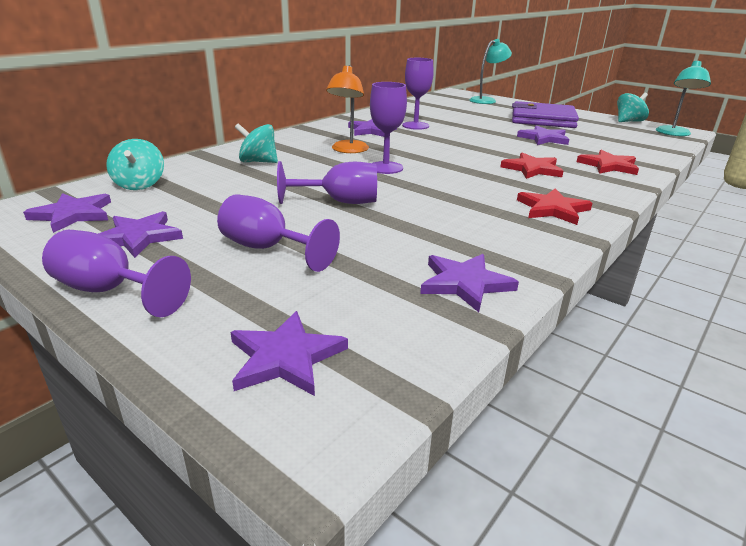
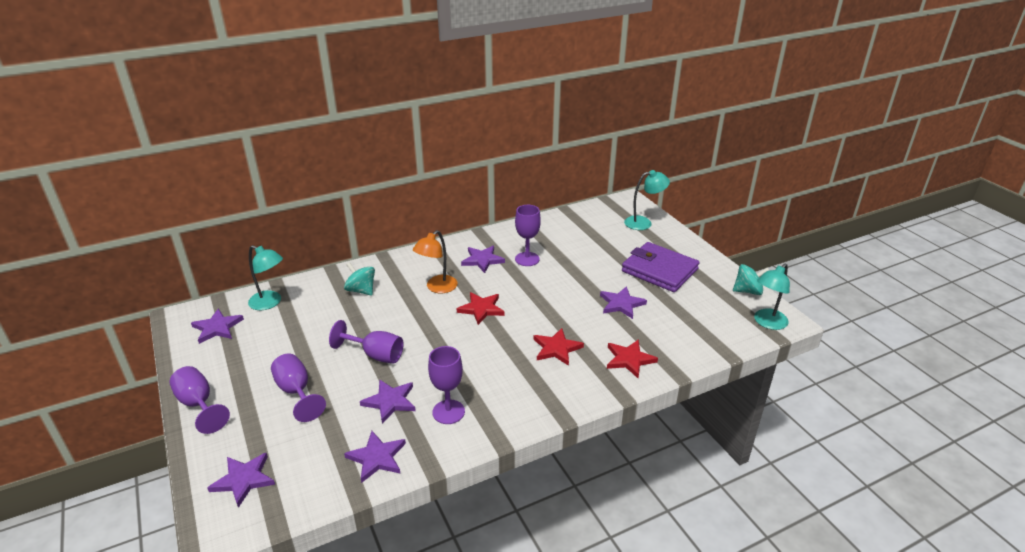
camera: 25 degrees right, 5 degrees up
(138, 237) = (237, 360): purple star -> purple star (390, 402)
(140, 185) = (270, 303): turquoise spinning top -> turquoise lamp
(385, 168) = (443, 319): purple goblet -> purple goblet (448, 412)
(552, 209) = (513, 403): red star -> red star (481, 309)

